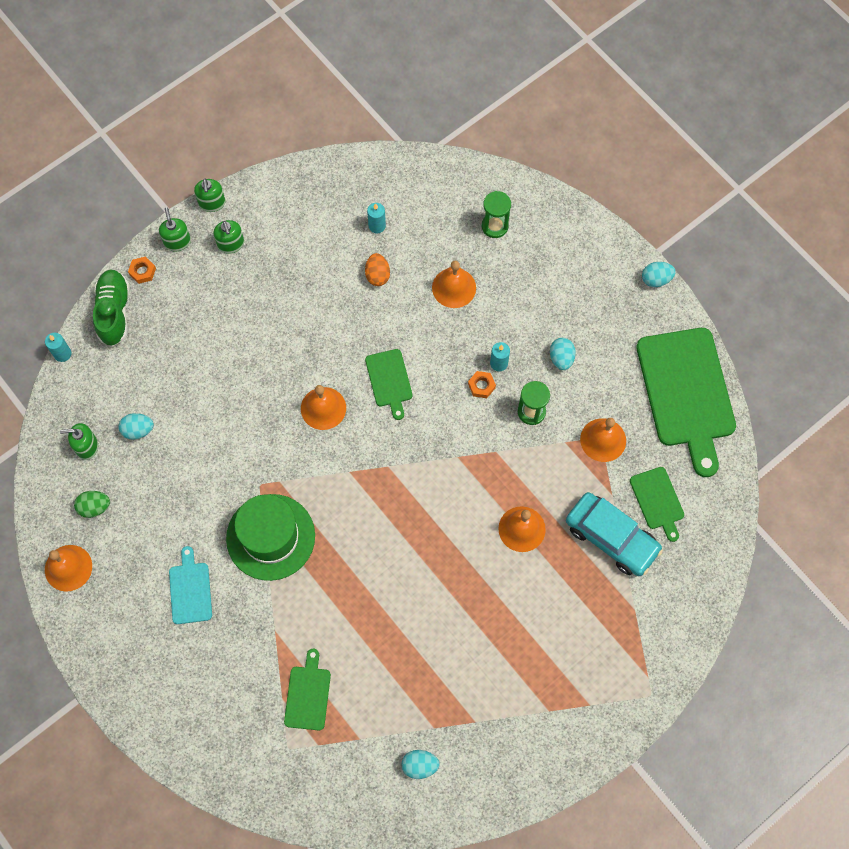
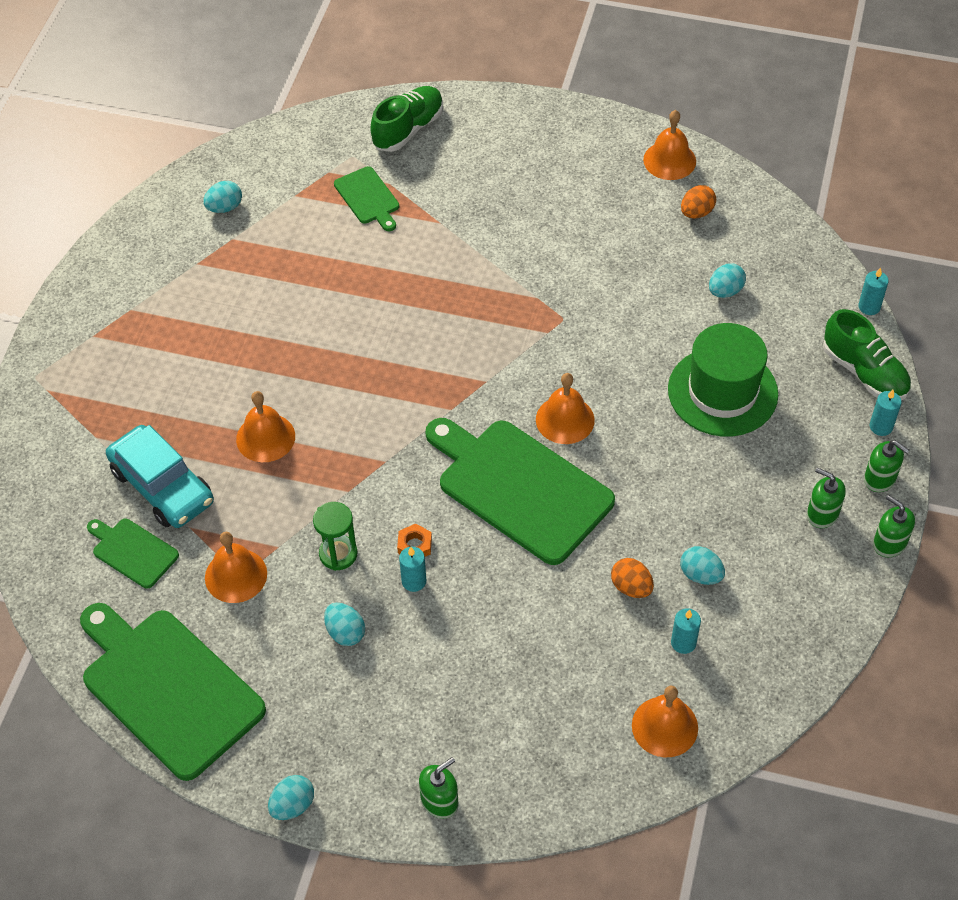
camera: 145 degrees right, 15 degrees down
(87, 446) = (757, 250): green soap dispenser -> green soap dispenser (439, 801)
(95, 507) = (696, 212): green egg -> orange egg
(142, 271) = (881, 426): orange nut -> turquoise candle
(190, 590) = (545, 206): turquoise cutting board -> none
(226, 745) = (408, 129): none -> green shoe
(270, 537) = (511, 285): green hat -> green hat (722, 392)
(332, 256) = (700, 575): none -> turquoise egg
(389, 380) = (520, 488): green cutting board -> green cutting board, size x2.09
(454, 287) = (532, 631): orange bell -> orange bell (664, 726)
(494, 226) = (544, 738): green hourglass -> none
(611, 537) = (162, 486): turquoise car -> turquoise car turned 135 degrees counterclockwise

